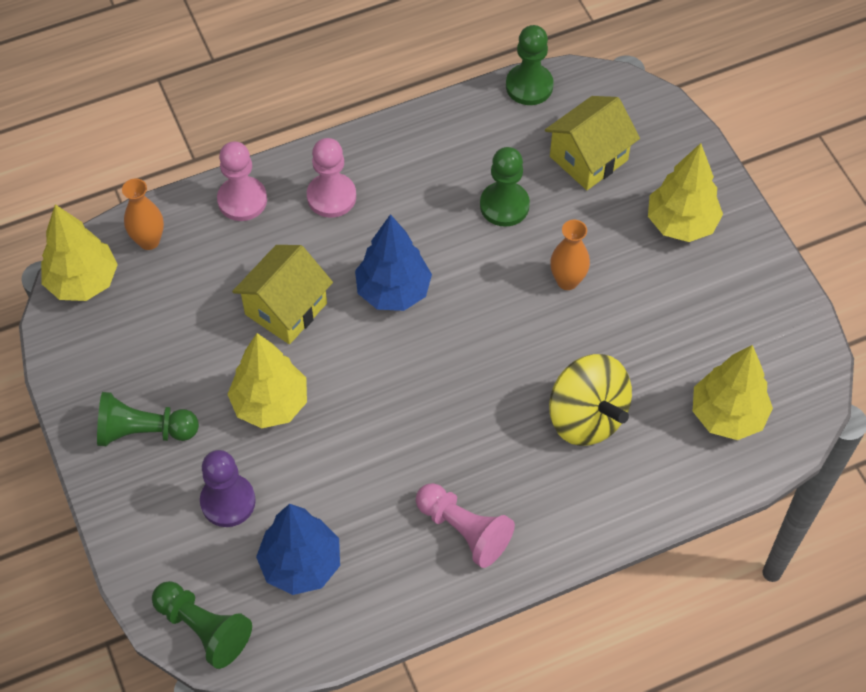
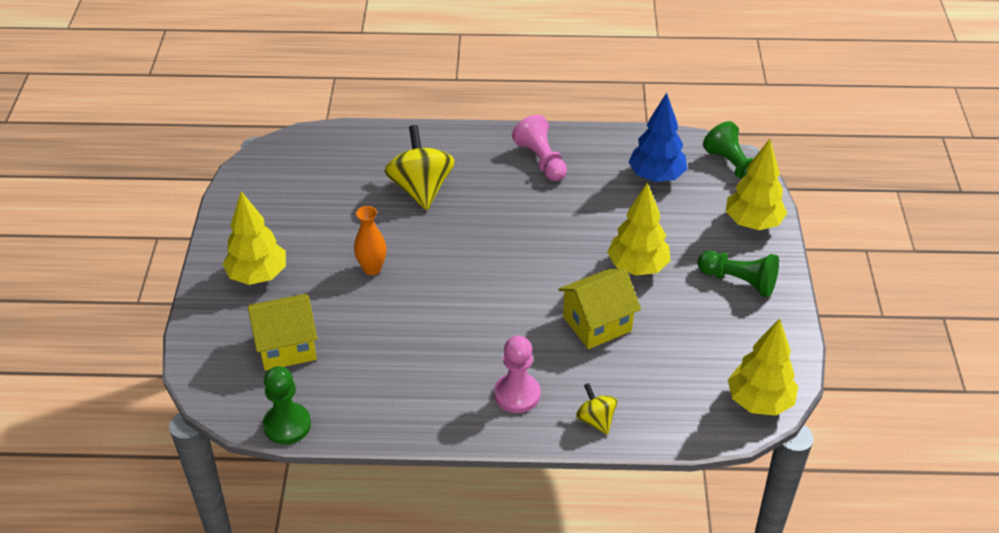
camera: 155 degrees left, 15 degrees down
(149, 241) = (691, 415): orange vase -> none
(228, 501) = (692, 223): purple pawn -> none
(242, 200) = (595, 420): pink pawn -> yellow spinning top
(393, 291) = (507, 307): blue tree -> none
(504, 205) = (380, 336): green pawn -> none
(727, 415) = (330, 161): yellow tree -> yellow tree (752, 223)

